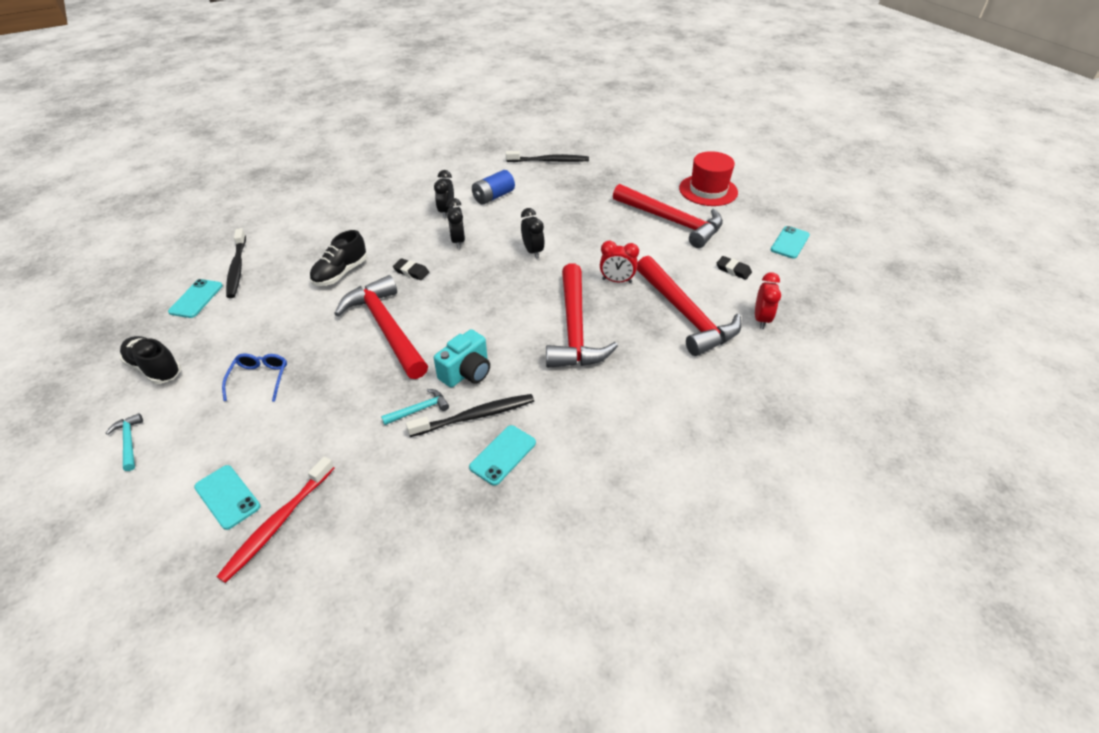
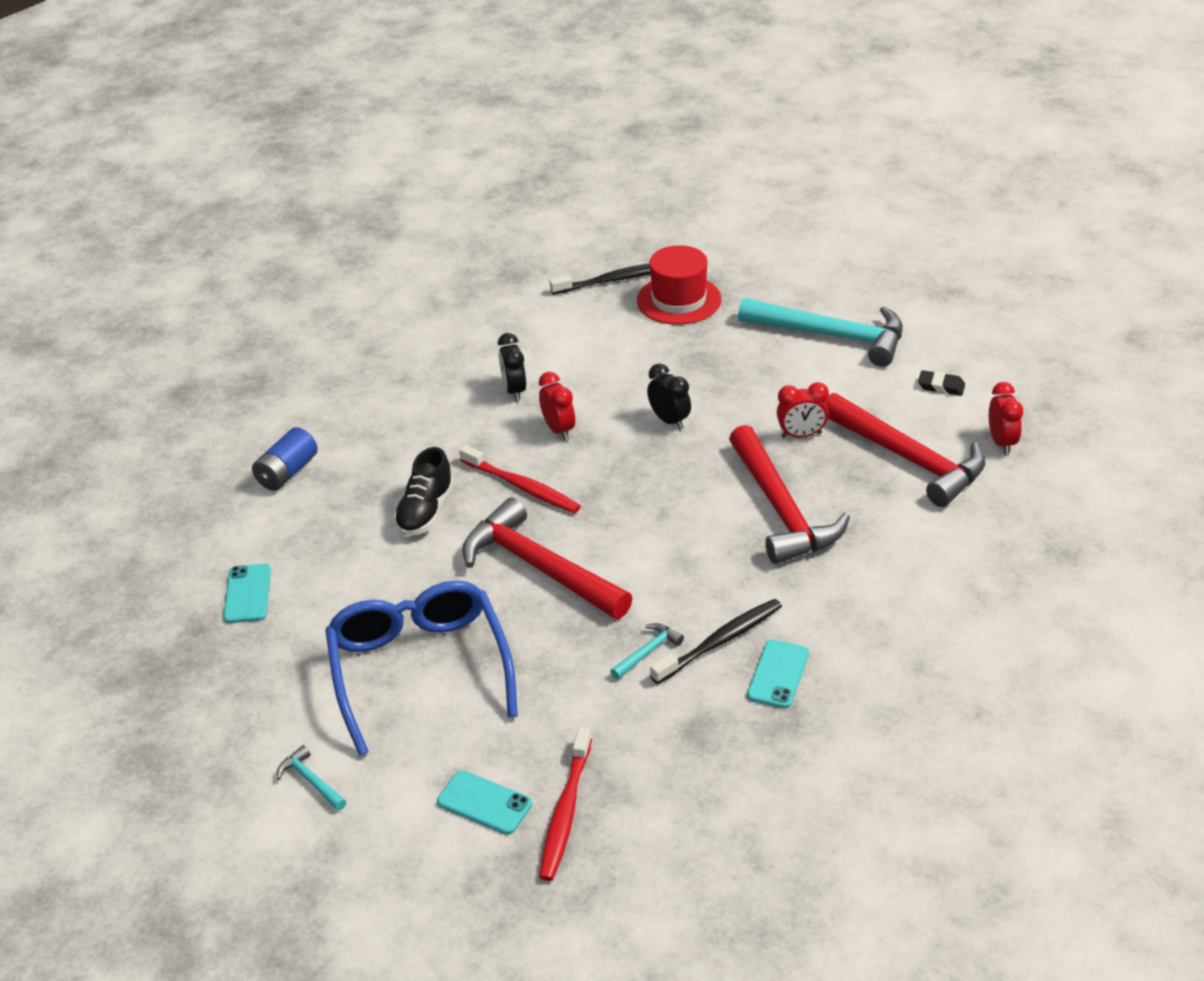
camera: 15 degrees left, 5 degrees down
(155, 368) = (268, 692): black shoe -> none
(237, 268) = (271, 540): black toothbrush -> none
(260, 379) = (419, 669): blue glasses -> blue glasses, size x2.31
(411, 272) = (522, 487): black eraser -> red toothbrush
(458, 241) = (558, 430): black clock -> red clock
(466, 372) = (678, 595): turquoise camera -> none
(493, 197) = (567, 353): blue battery -> blue battery (287, 472)
(671, 221) = (831, 336): red hammer -> turquoise hammer
(708, 190) = (859, 279): red hat -> red hat (679, 300)
(790, 242) = (996, 332): turquoise phone -> none

